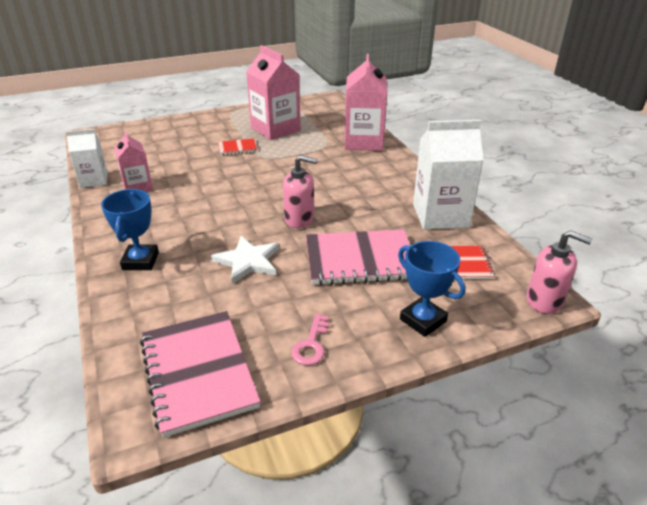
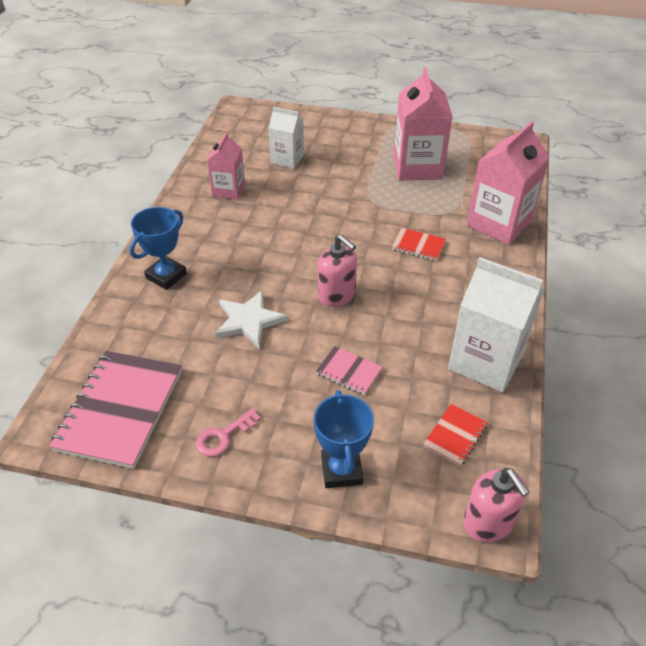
camera: 35 degrees right, 10 degrees up
(94, 180) = (199, 166): white carton -> white carton (287, 159)
(237, 148) = (356, 178): red notebook -> red notebook (418, 246)
(360, 260) = (349, 372): pink notebook -> pink notebook, size x0.47

